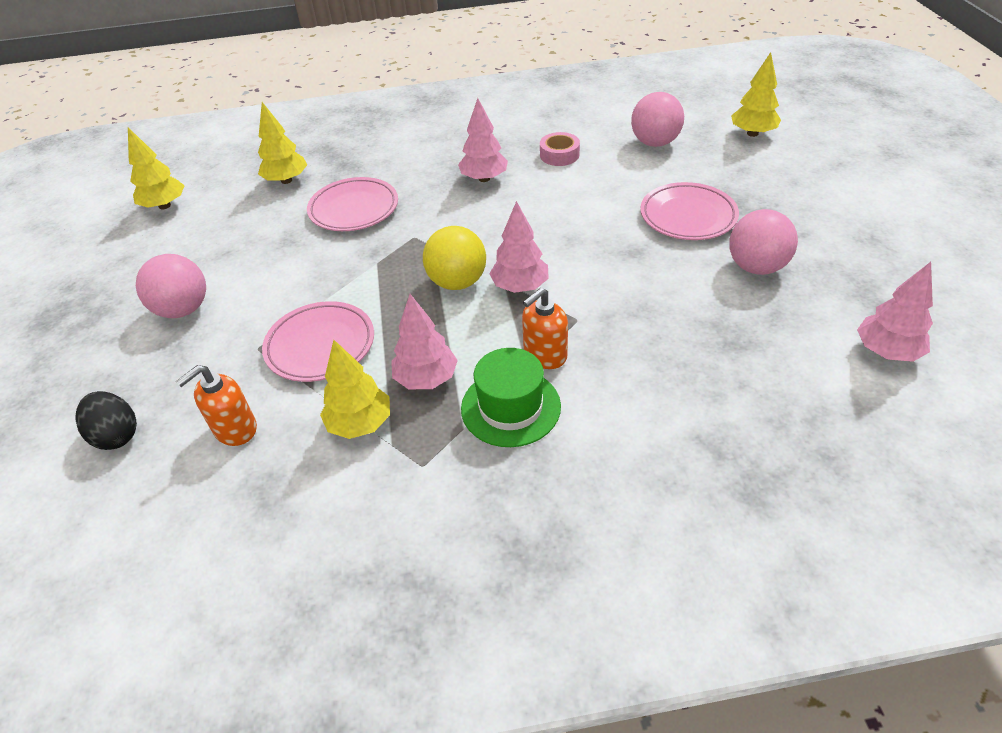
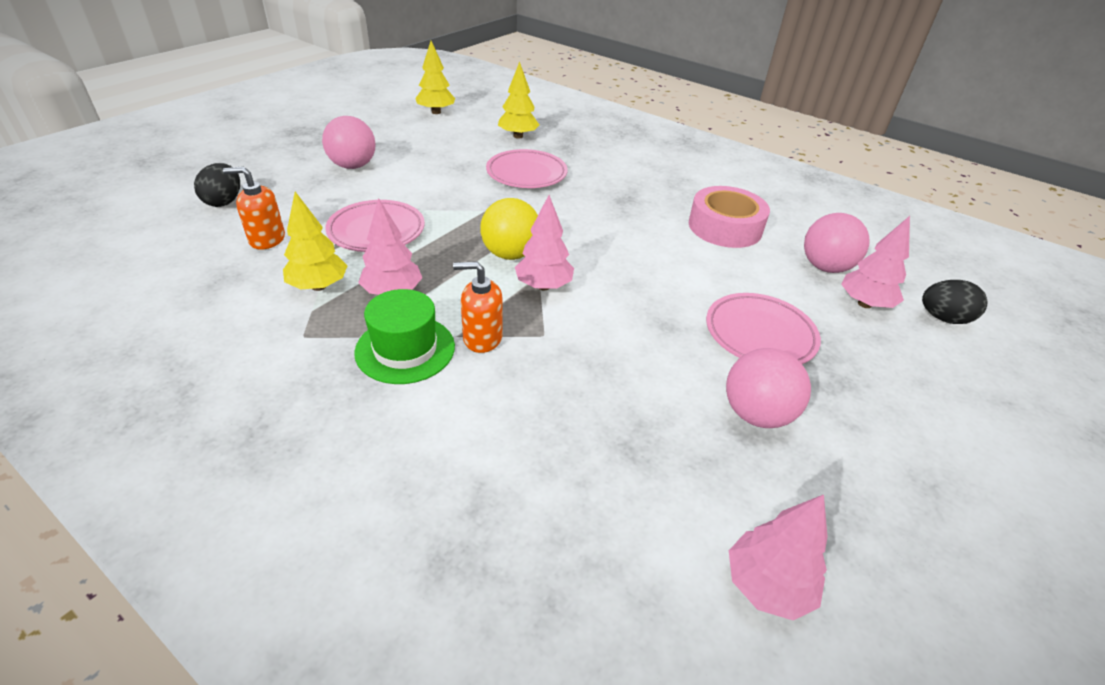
camera: 40 degrees right, 5 degrees down
(484, 178) = (640, 208): pink tree -> pink tree (864, 304)
(559, 155) = (725, 227): pink tape -> pink tape, size x1.77
(752, 133) = (943, 318): yellow tree -> black egg

